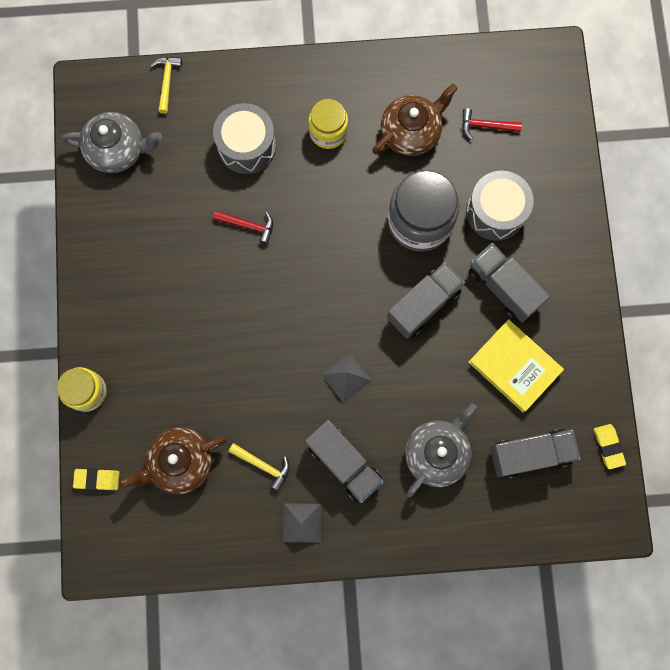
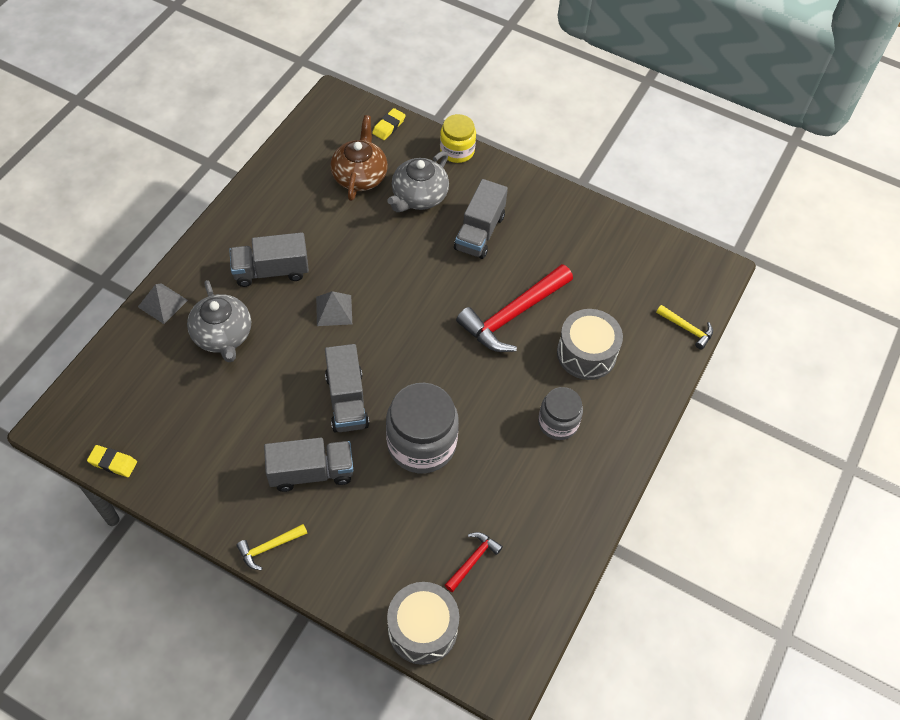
camera: 120 degrees right, 20 degrees down
(118, 150) = (643, 263): grey teapot -> grey teapot (419, 196)
(248, 225) = (512, 315): red hammer -> red hammer, size x2.09
(263, 465) = (314, 221): yellow hammer -> yellow hammer (269, 547)
(302, 522) = (253, 222): grey pyramid -> grey pyramid (162, 303)
(328, 132) = (558, 423): yellow jar -> grey jar
(411, 132) = (511, 490): brown teapot -> none
(495, 212) = (383, 512): grey drum -> grey drum (422, 629)
(514, 366) = (239, 435): yellow book -> none
(530, 454) = (162, 400): grey truck -> grey truck (479, 232)

